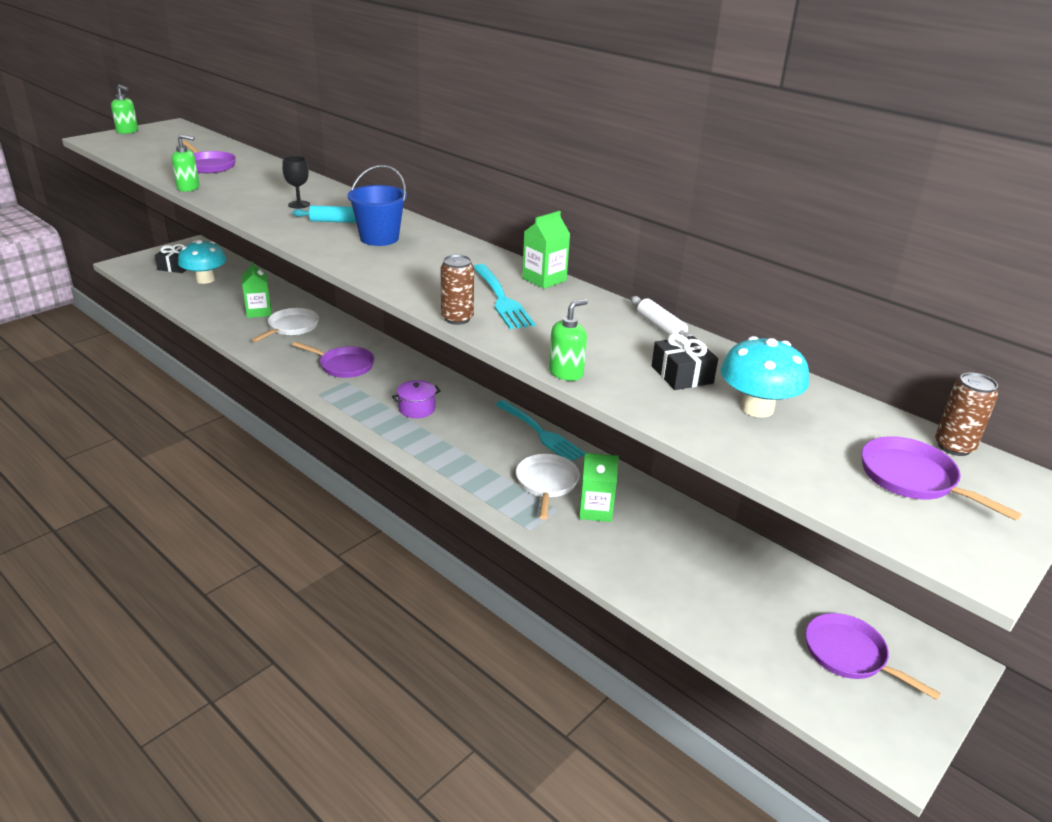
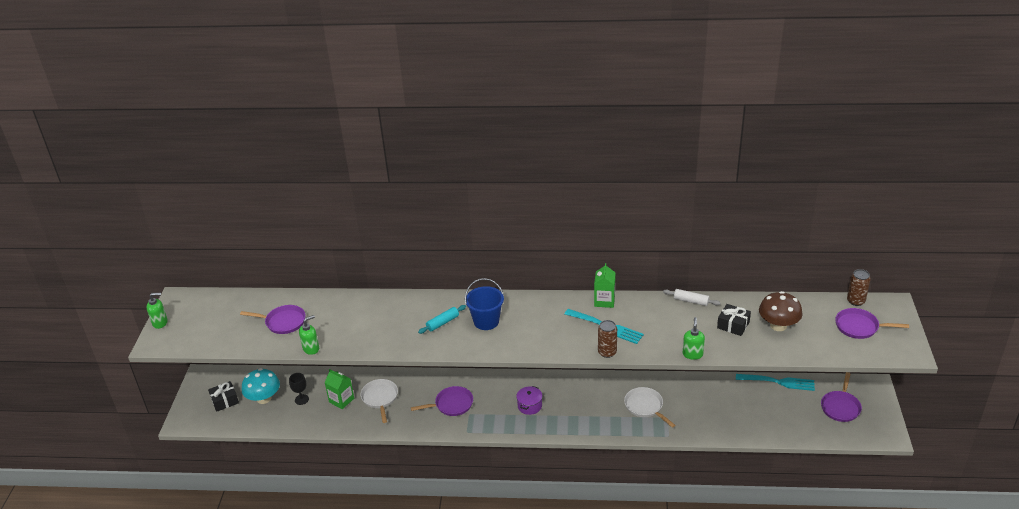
camera: 35 degrees left, 5 degrees up
(299, 204) = (399, 322): black goblet -> black goblet (301, 399)
(540, 432) = (606, 379): turquoise fork -> turquoise fork (778, 382)
(595, 510) = (682, 406): green carton -> none
(757, 408) = (778, 325): turquoise mushroom -> brown mushroom
(849, 655) = (840, 407): purple pan -> purple pan turned 75 degrees counterclockwise

